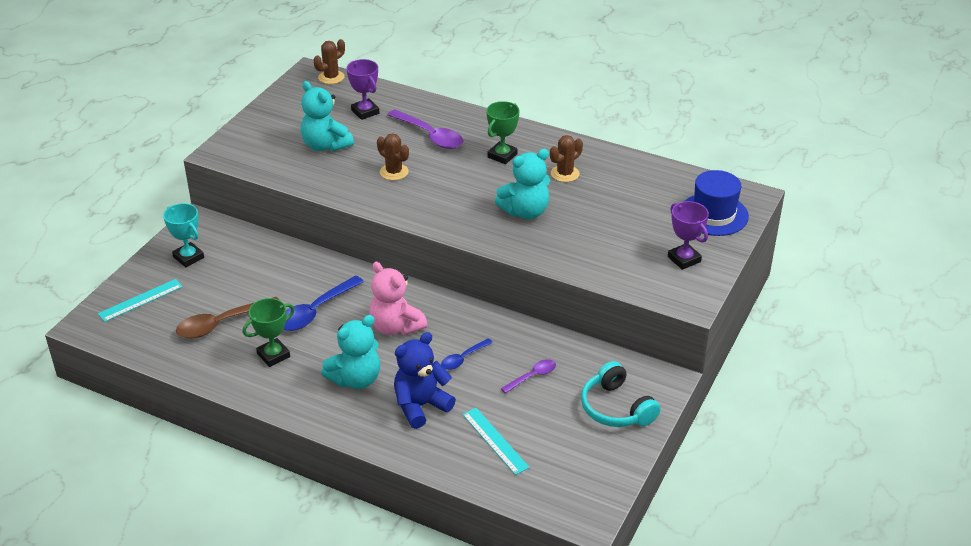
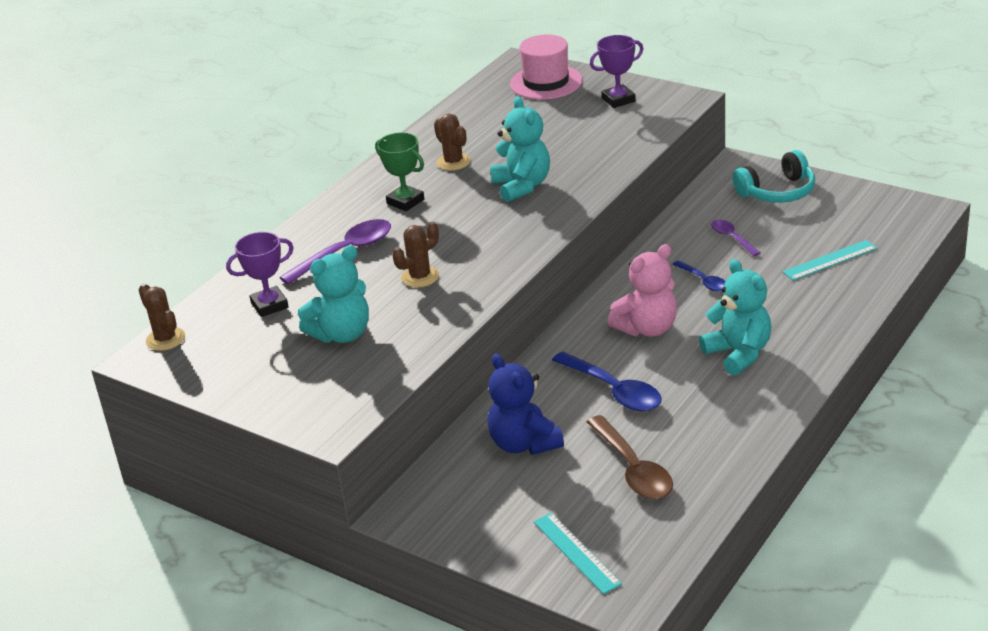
camera: 80 degrees left, 5 degrees down
(188, 257) = (484, 514): turquoise trophy -> none
(273, 355) = (696, 419): green trophy -> none
(420, 406) = (781, 307): blue teddy bear -> blue teddy bear (524, 443)
(713, 214) = (546, 82): blue hat -> pink hat

